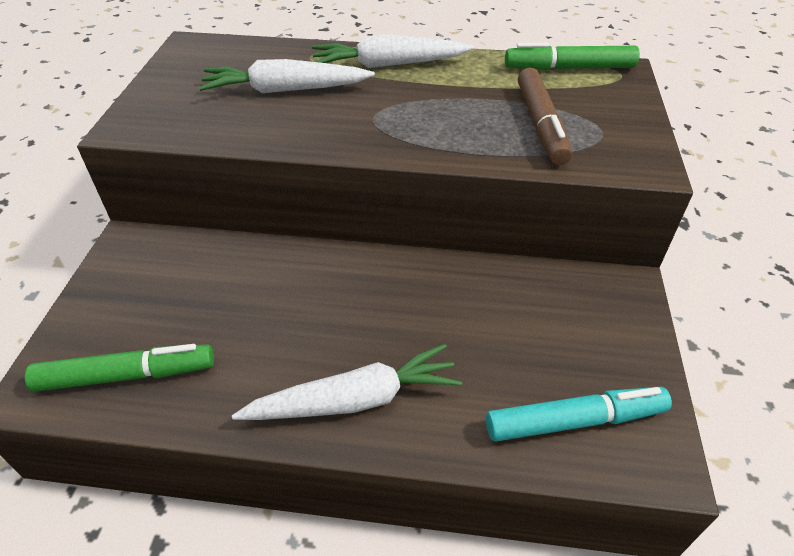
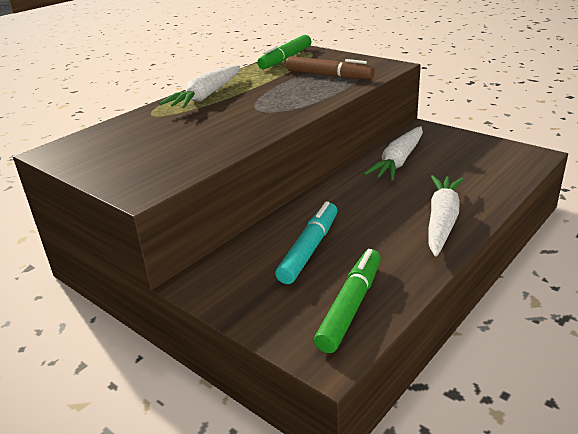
camera: 55 degrees left, 15 degrees down
(285, 90) = (185, 129): white carrot -> white carrot (398, 161)
(575, 421) = (499, 166): turquoise marker -> turquoise marker (309, 249)

